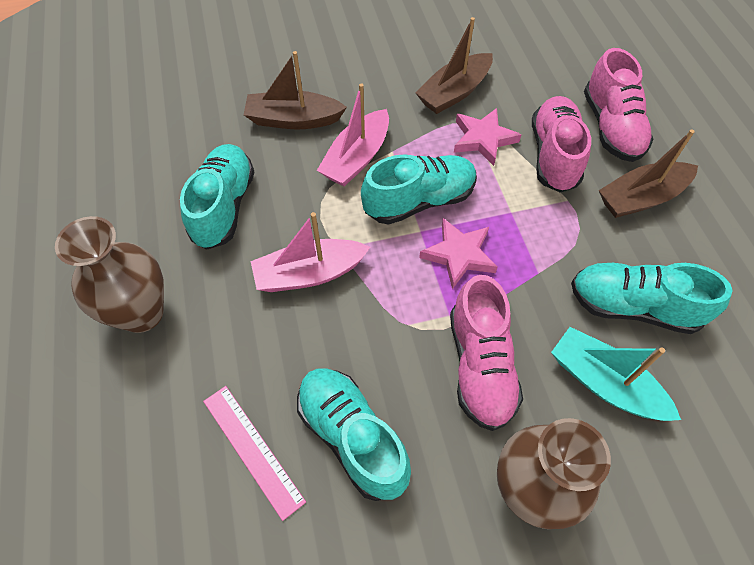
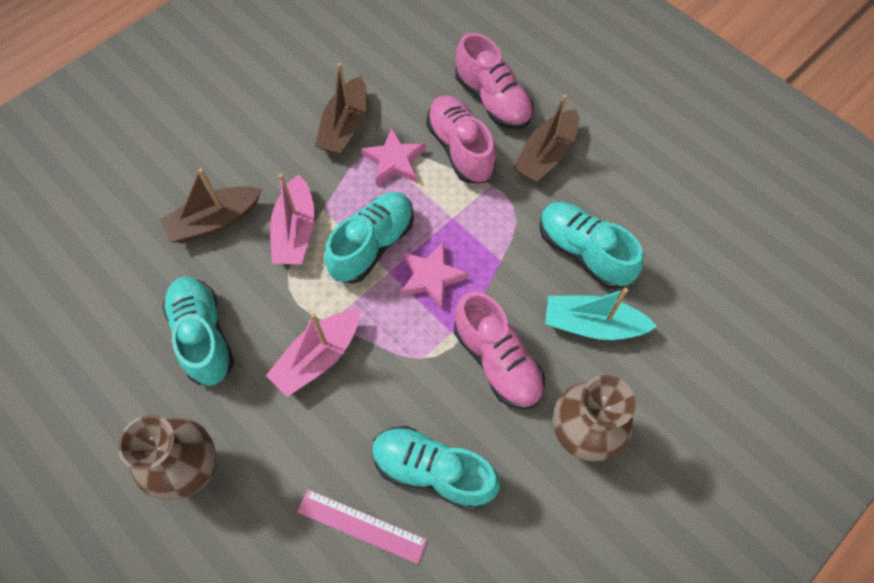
camera: 30 degrees left, 5 degrees up
(633, 307) = (583, 252): turquoise shoe -> turquoise shoe turned 60 degrees clockwise

